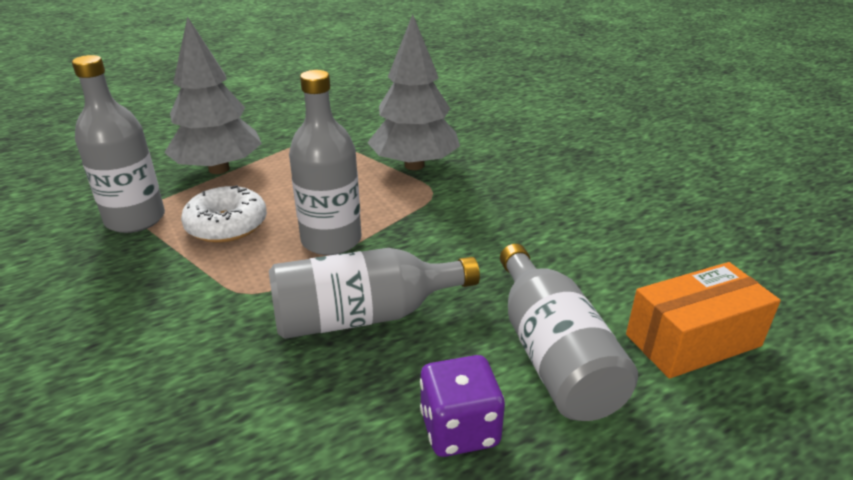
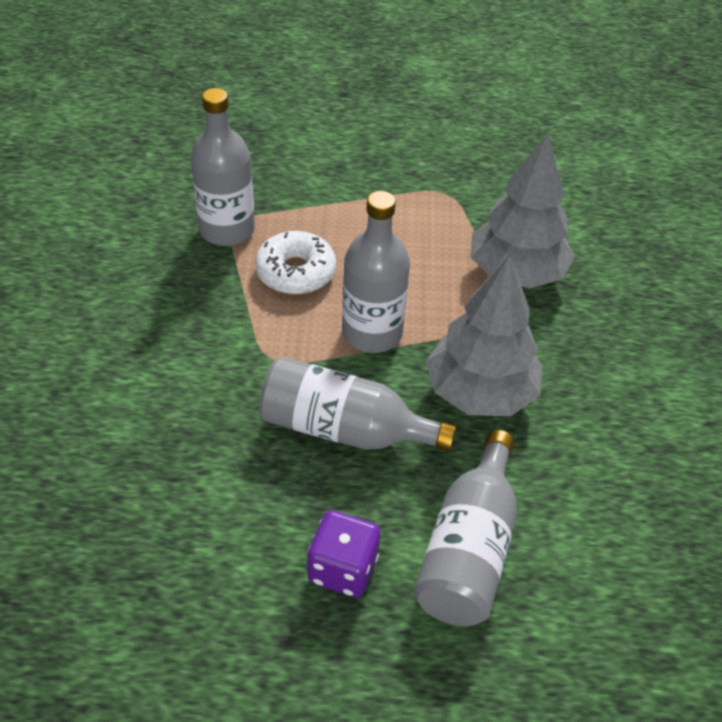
camera: 30 degrees right, 15 degrees up
(219, 169) = (328, 196): grey tree -> grey tree (480, 393)
(693, 340) = (606, 606): orange box -> none

